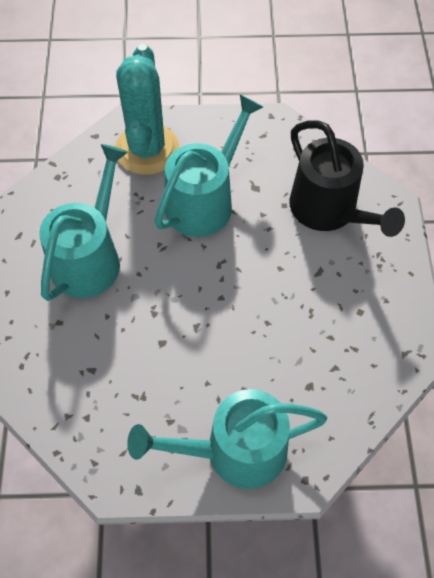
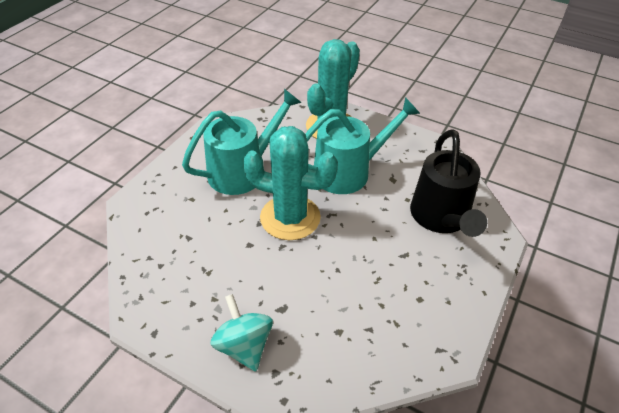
camera: 30 degrees right, 15 degrees down
(181, 289) = (290, 217): none -> turquoise cactus
(234, 451) = (244, 346): turquoise watering can -> turquoise spinning top

